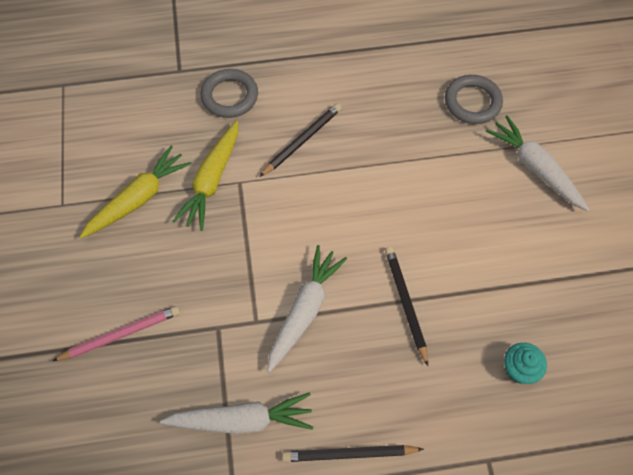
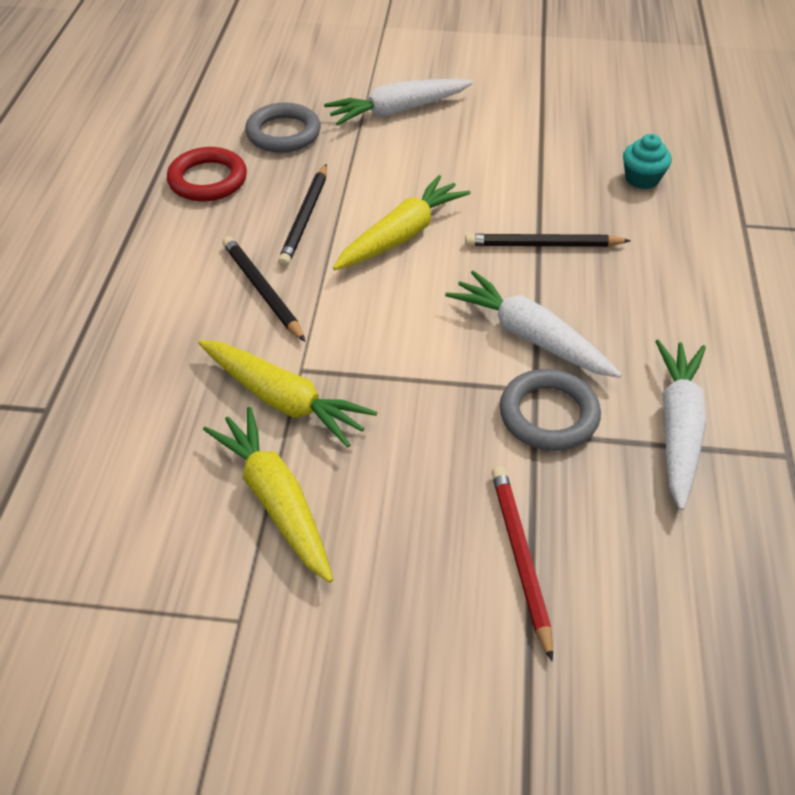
camera: 75 degrees left, 15 degrees down
(120, 335) = (520, 558): pink pencil -> red pencil
(230, 96) = (137, 354): grey ring -> grey ring (548, 415)
(349, 454) = (731, 332): black pencil -> black pencil (305, 218)
(383, 207) = (401, 235): none -> yellow carrot
(401, 75) = (208, 180): none -> red ring

